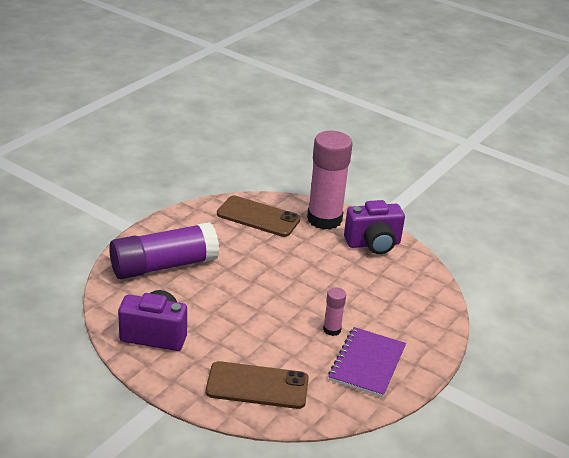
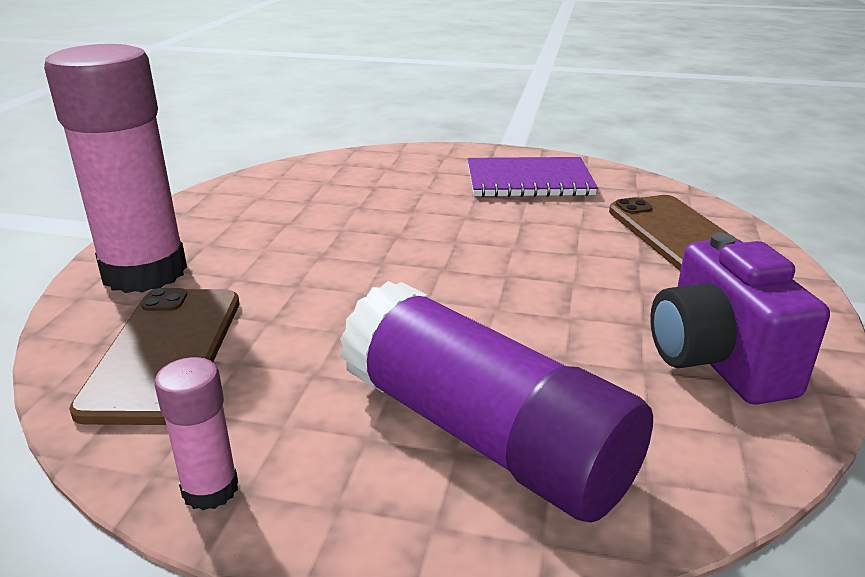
camera: 110 degrees left, 5 degrees down
(332, 329) = (486, 211): pink glue stick -> pink glue stick (210, 489)
(373, 244) = (217, 217): purple camera -> none

